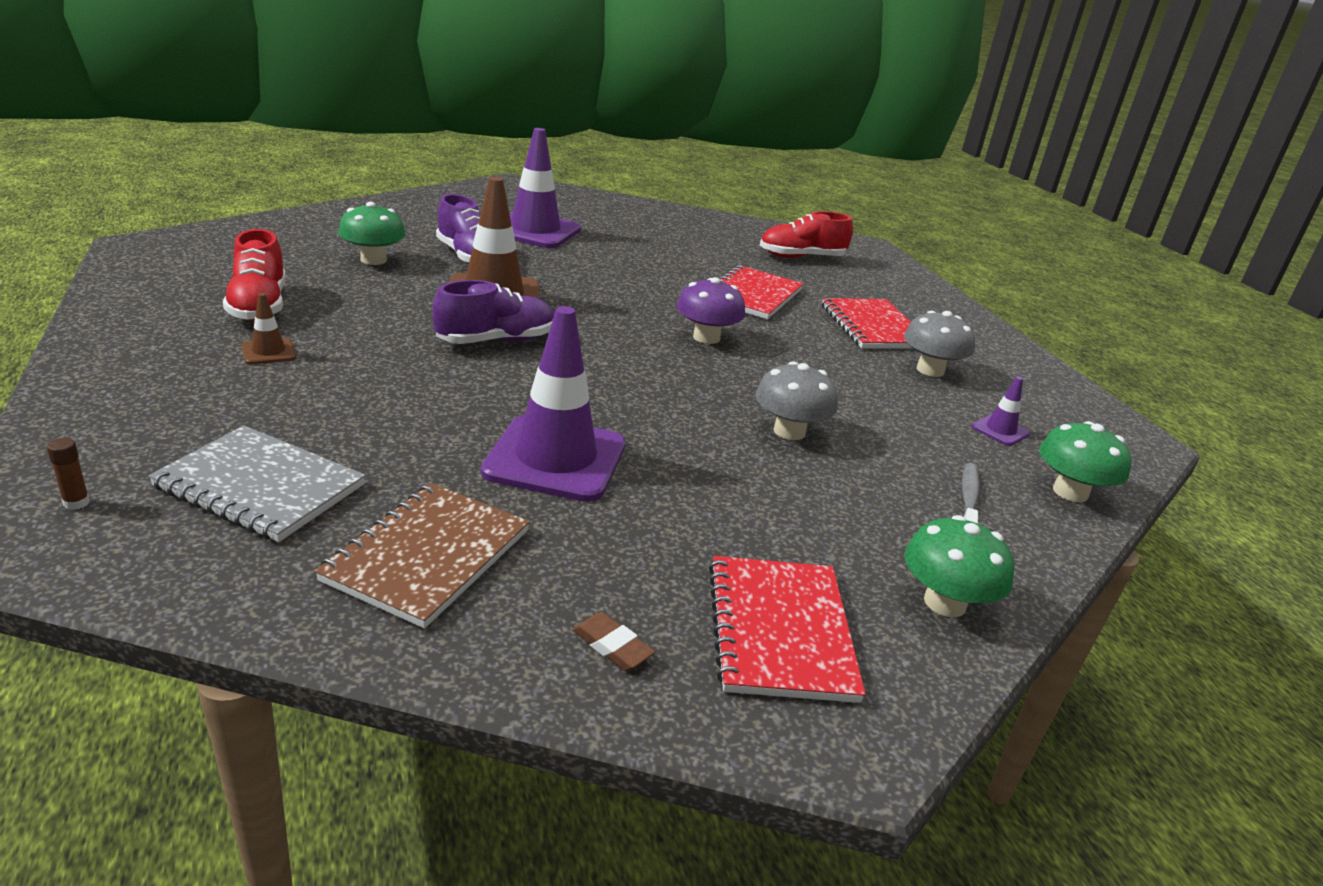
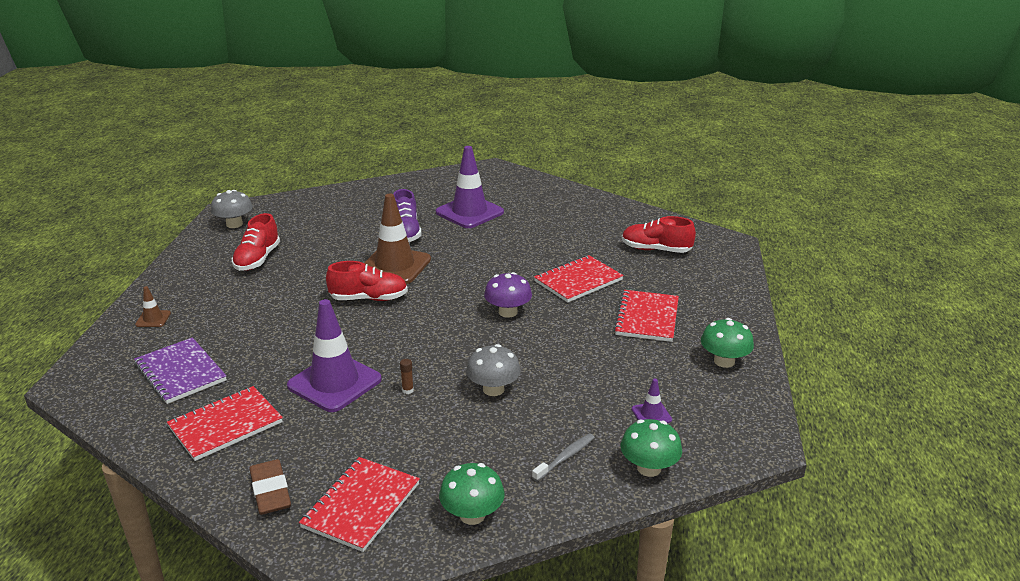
camera: 30 degrees right, 0 degrees up
(76, 503) = (102, 367): brown glue stick -> brown glue stick (407, 390)
(260, 486) = (180, 372): grey notebook -> purple notebook
(268, 352) = (240, 292): brown traffic cone -> brown traffic cone (153, 319)
(373, 260) = (345, 230): green mushroom -> green mushroom (724, 361)
(428, 555) = (226, 425): brown notebook -> red notebook
(496, 341) = (369, 298): purple shoe -> red shoe
(612, 646) = (270, 491): brown eraser -> brown eraser, size x1.74
(930, 370) = (652, 359): grey mushroom -> grey mushroom (234, 224)

